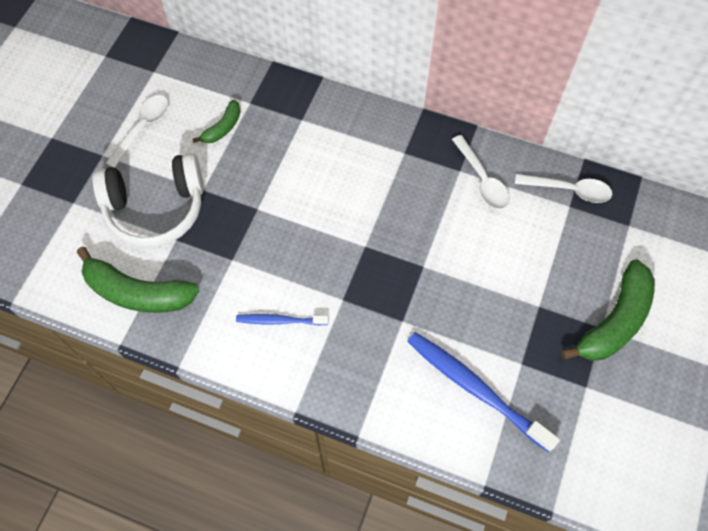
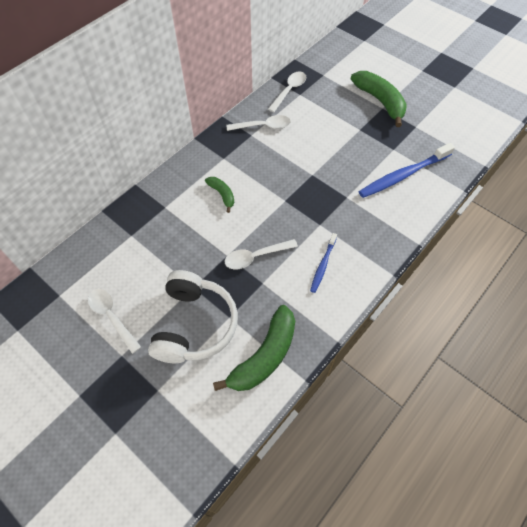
camera: 70 degrees left, 5 degrees down
(223, 128) = (144, 259): green banana -> green banana (222, 195)
(266, 240) = (256, 256): none -> white spoon

